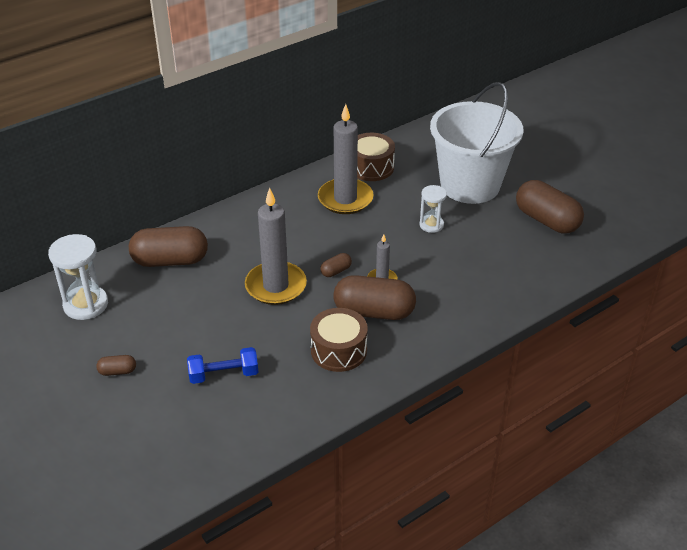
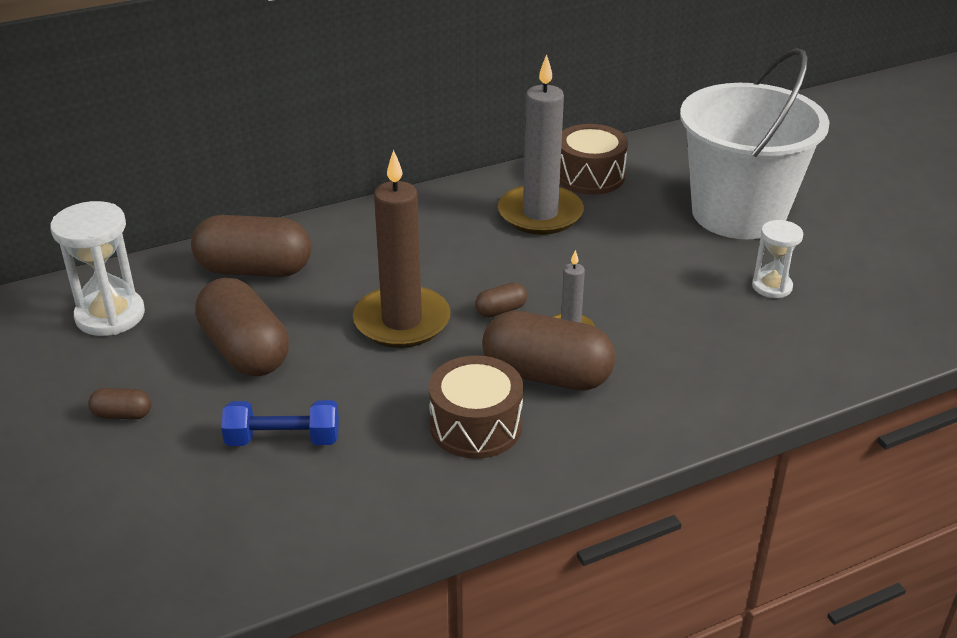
camera: 10 degrees right, 5 degrees down
(276, 286) = (402, 321): grey candle -> brown candle
(431, 225) = (666, 262): white hourglass -> white hourglass (771, 286)
(546, 220) = (854, 274): brown capsule -> brown capsule (245, 351)

